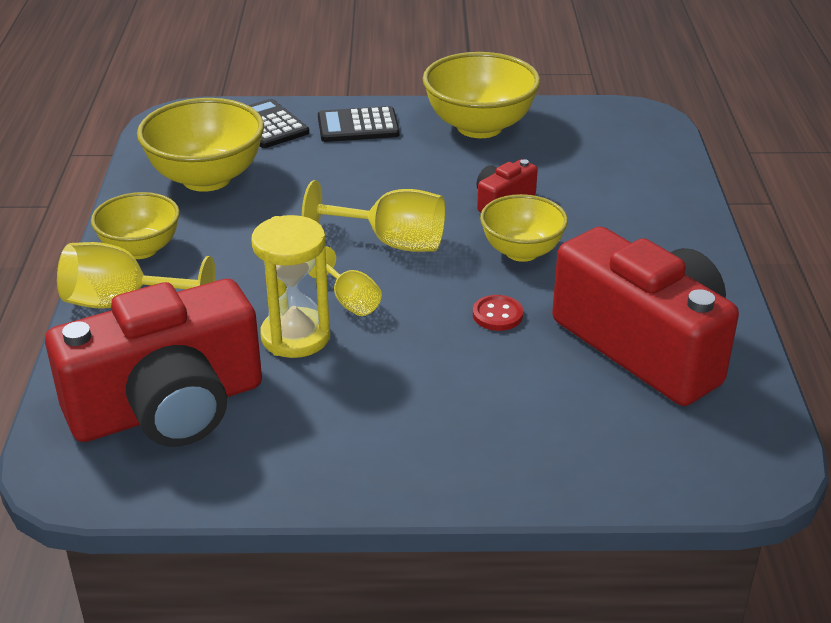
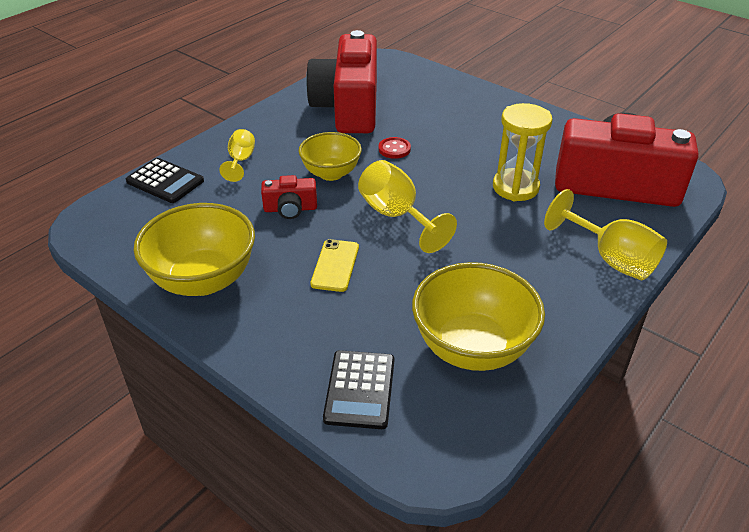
camera: 140 degrees left, 5 degrees up
(140, 249) = (574, 299): yellow bowl -> none
(350, 301) = (464, 192): yellow goblet -> yellow goblet (240, 161)
(358, 126) = (287, 338): black calculator -> black calculator (165, 181)
(390, 179) = (335, 265): none -> yellow phone

